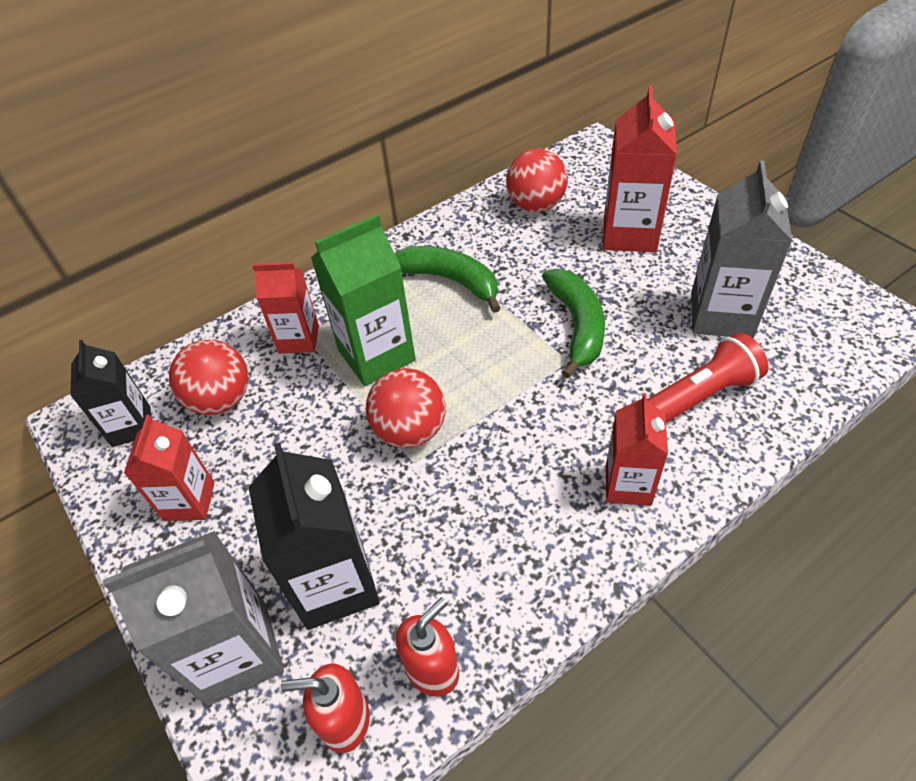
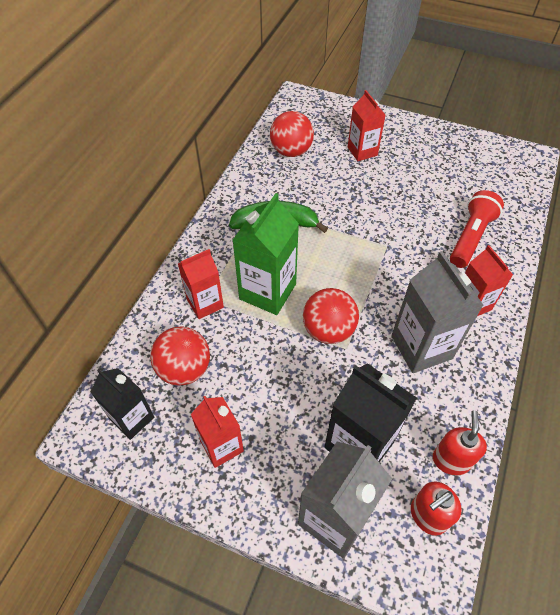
camera: 35 degrees left, 5 degrees up
(577, 326) = (375, 222): green banana -> none
(629, 234) = (362, 151): red carton -> red carton, size x0.64
(721, 315) = (448, 184): grey carton -> grey carton (421, 347)

